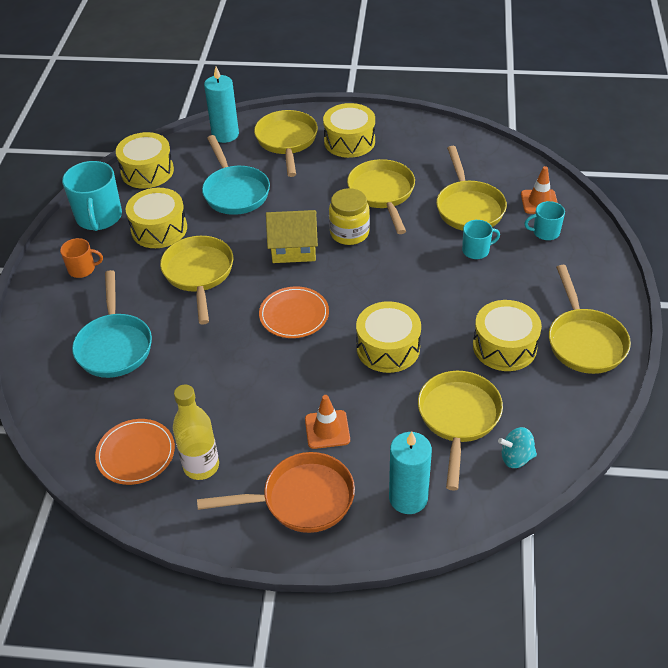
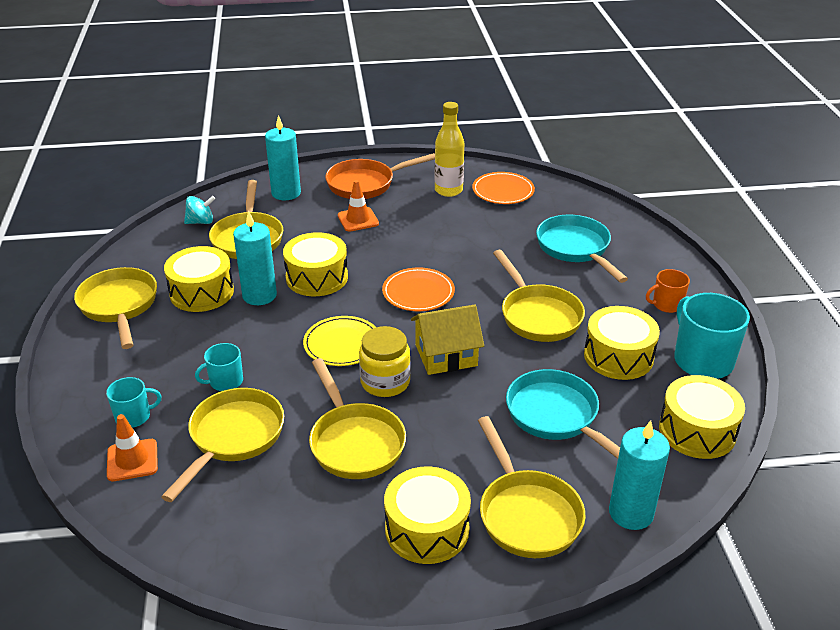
camera: 165 degrees right, 10 degrees down
(376, 271) = (342, 344): none -> yellow plate
(447, 334) = (259, 295): none -> turquoise candle
(468, 207) = (233, 438): yellow pan -> yellow pan turned 45 degrees clockwise

